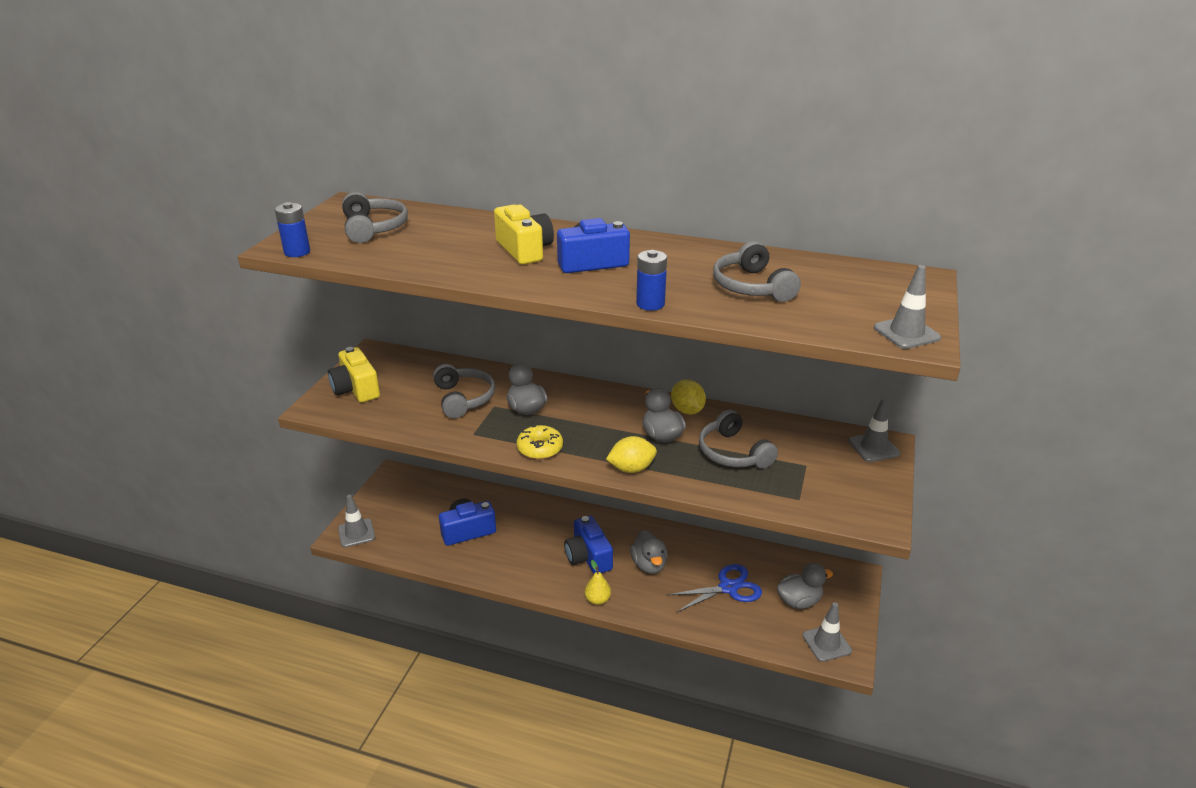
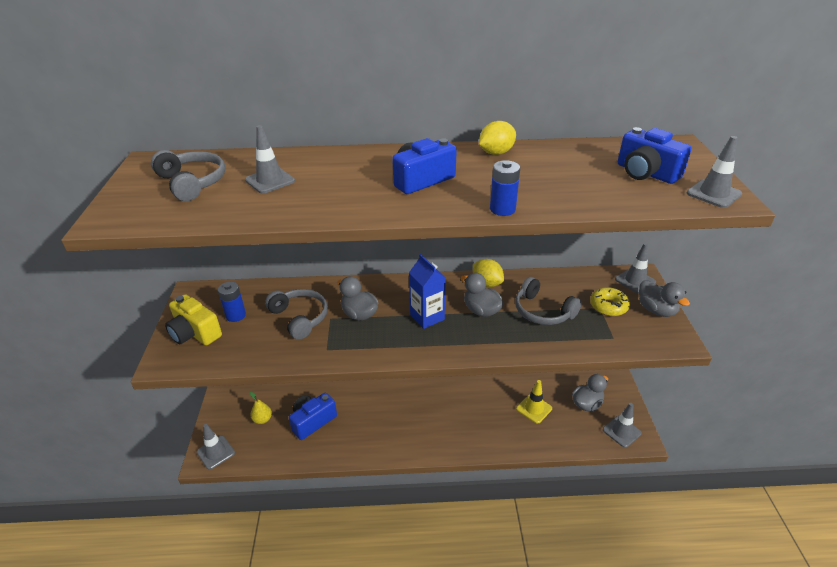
camera: 20 degrees left, 5 degrees up
(297, 252) = (127, 223): blue battery -> blue battery (235, 315)
(444, 238) = (270, 180): none -> grey traffic cone
(524, 250) = (353, 179): yellow camera -> none
(540, 448) = (391, 348): yellow donut -> yellow donut (608, 306)
(588, 557) = (420, 415): blue camera -> blue camera (646, 173)
(597, 428) = (427, 317): none -> blue carton
(597, 600) = (445, 449): yellow pear -> yellow pear (262, 419)
(631, 469) = (476, 346): yellow lemon -> yellow lemon (496, 153)
(649, 565) = (468, 407): grey duck -> grey duck (656, 310)
(728, 588) = (534, 408): blue scissors -> yellow traffic cone
(751, 286) = (567, 176): grey headphones -> none

